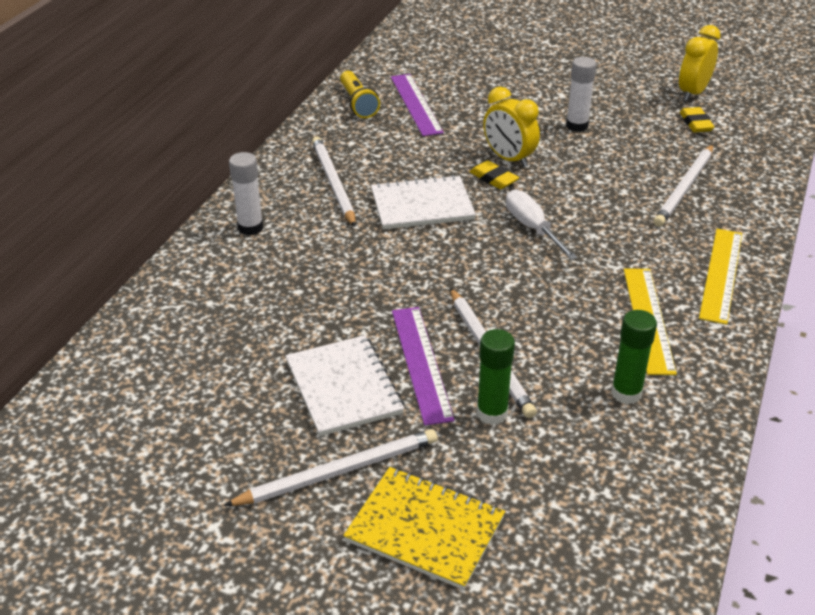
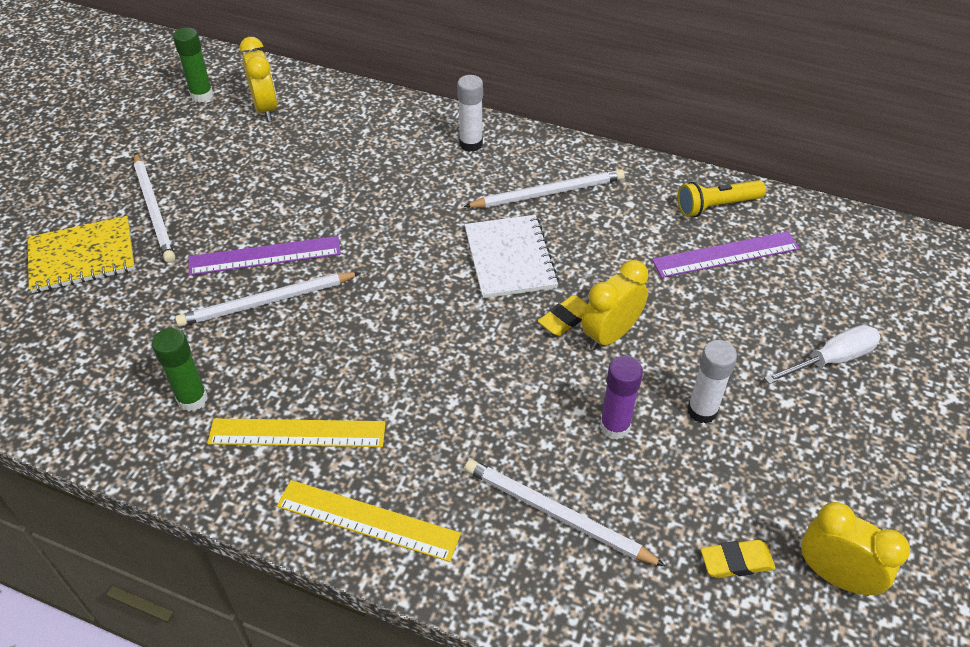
camera: 90 degrees right, 10 degrees up
(144, 391) = (266, 108): none -> yellow clock
(343, 387) = (245, 209): white notebook -> none
(425, 529) = (82, 256): yellow notebook -> yellow notebook turned 45 degrees clockwise
(492, 413) = (191, 300): green glue stick -> green glue stick (202, 95)
(532, 228) = (466, 347): white screwdriver -> white screwdriver (831, 360)
(600, 161) = (615, 426): none -> purple glue stick

